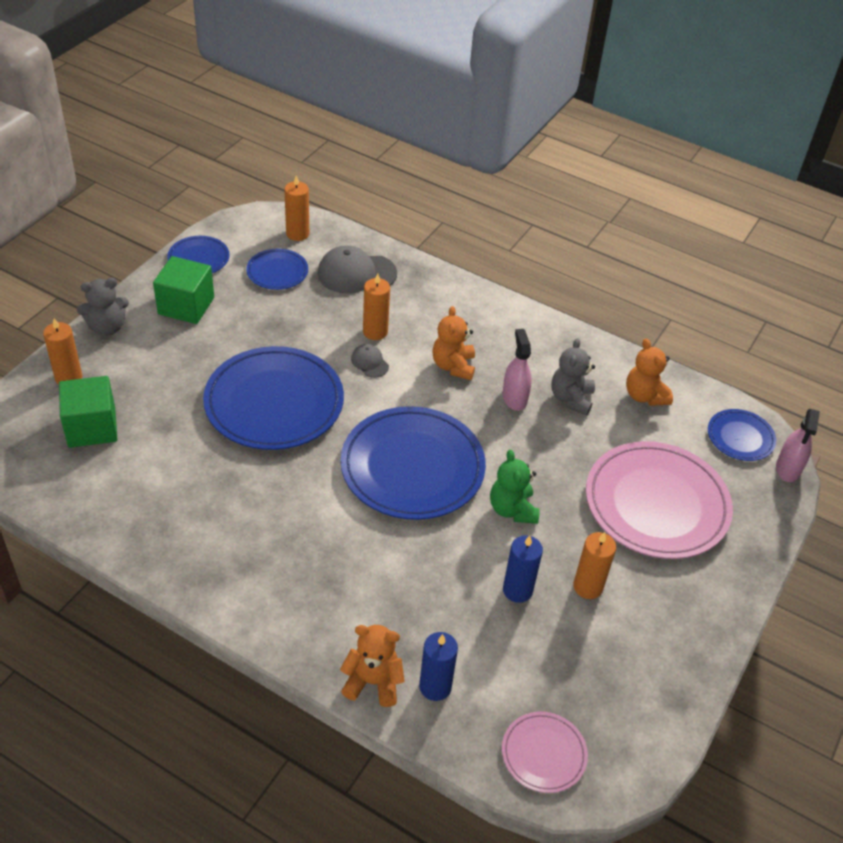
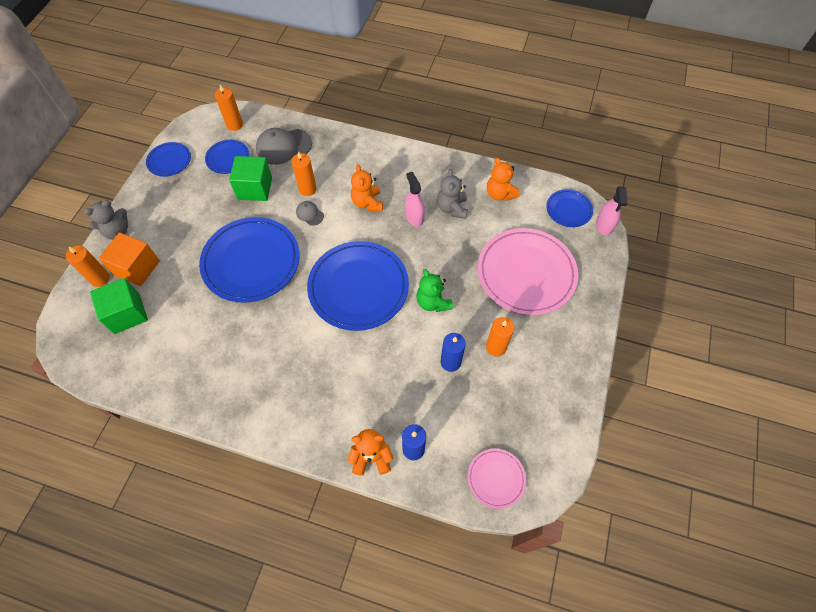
camera: 10 degrees left, 15 degrees up
(120, 376) = (137, 268): none -> orange cube
(186, 306) = (170, 201): green cube -> green cube (255, 188)

